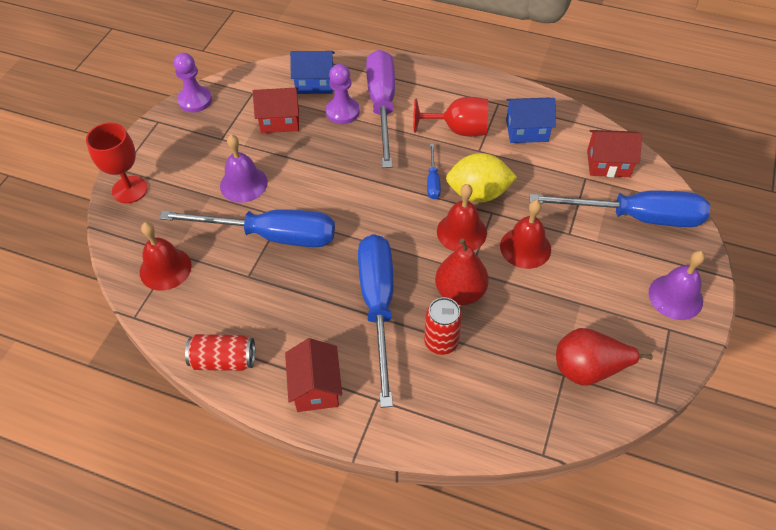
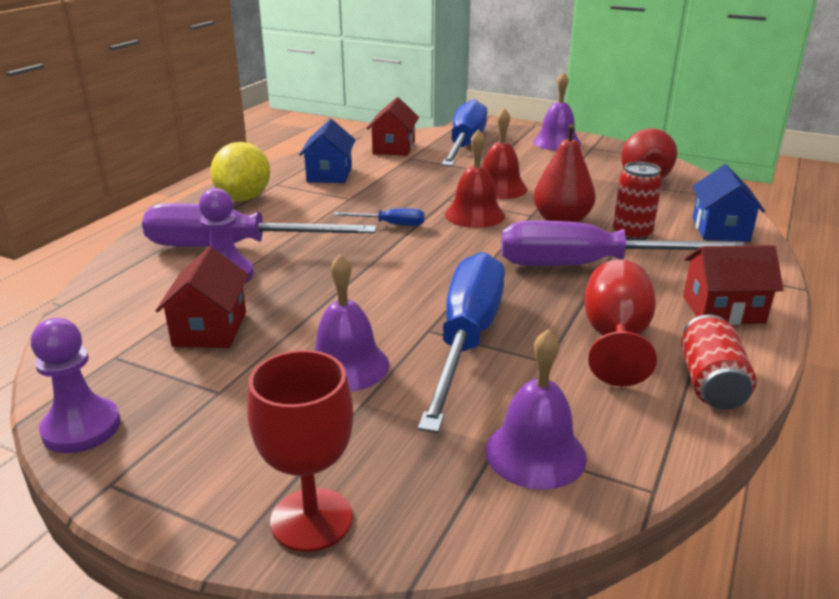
camera: 85 degrees left, 25 degrees down
(165, 268) = (535, 453): red bell -> purple bell
(315, 83) = (141, 295): blue house -> blue house (720, 229)
(378, 306) = (588, 265): blue screwdriver -> purple screwdriver
(458, 130) = (309, 205): red goblet -> red goblet (615, 339)
(478, 193) = (418, 203): yellow lemon -> yellow lemon (244, 198)

